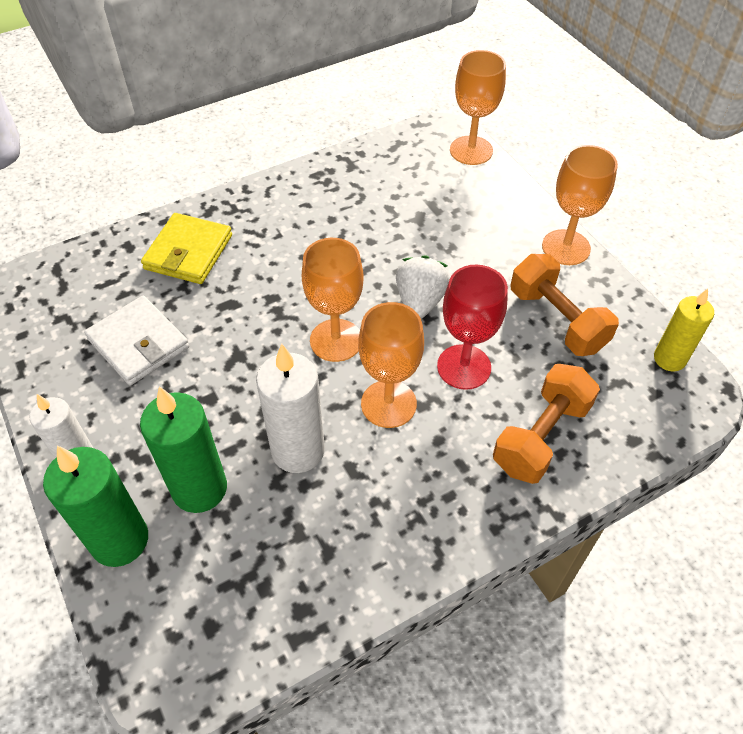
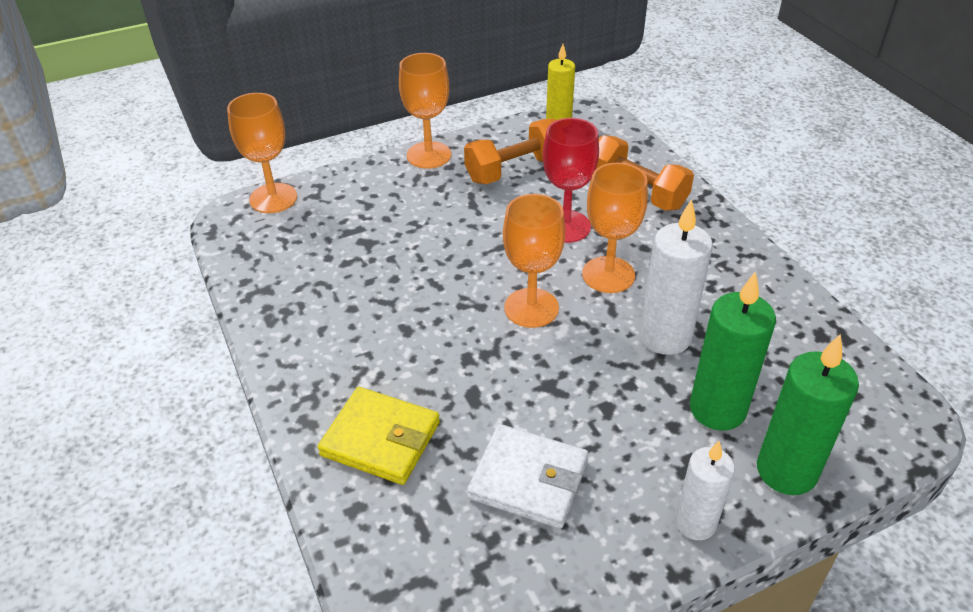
camera: 85 degrees left, 10 degrees down
(138, 343) = (528, 479): white wallet -> white wallet turned 60 degrees clockwise
(420, 301) = (485, 248): white strawberry -> none

